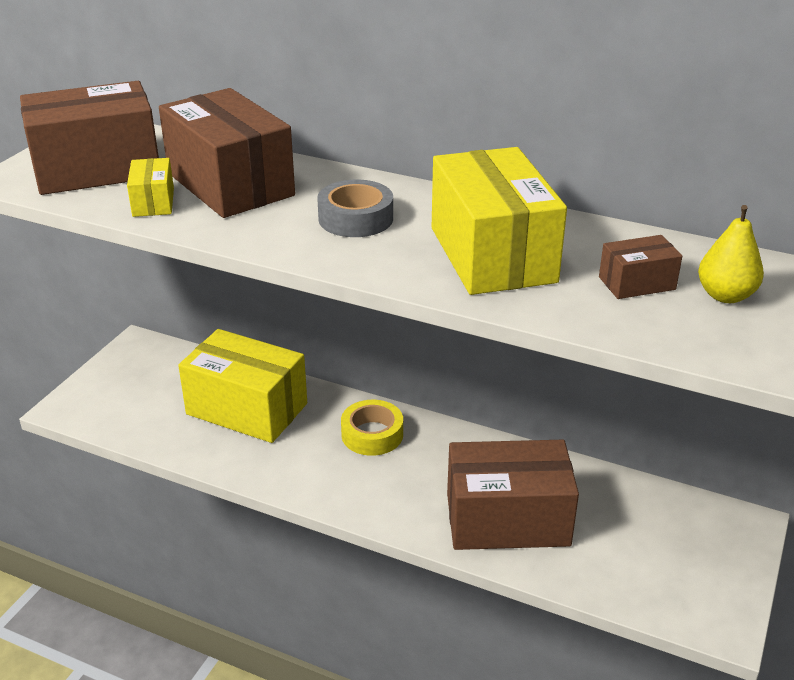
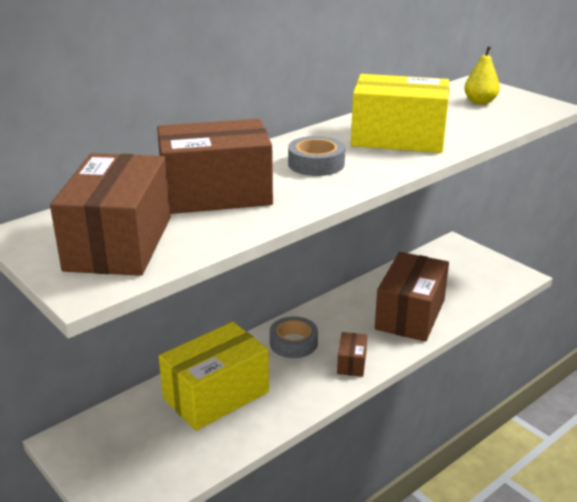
camera: 65 degrees left, 5 degrees down
(153, 202) = (215, 227): yellow box -> none
(372, 434) = (293, 343): yellow tape -> grey tape
(637, 283) = (455, 115): brown box -> brown box (351, 363)

